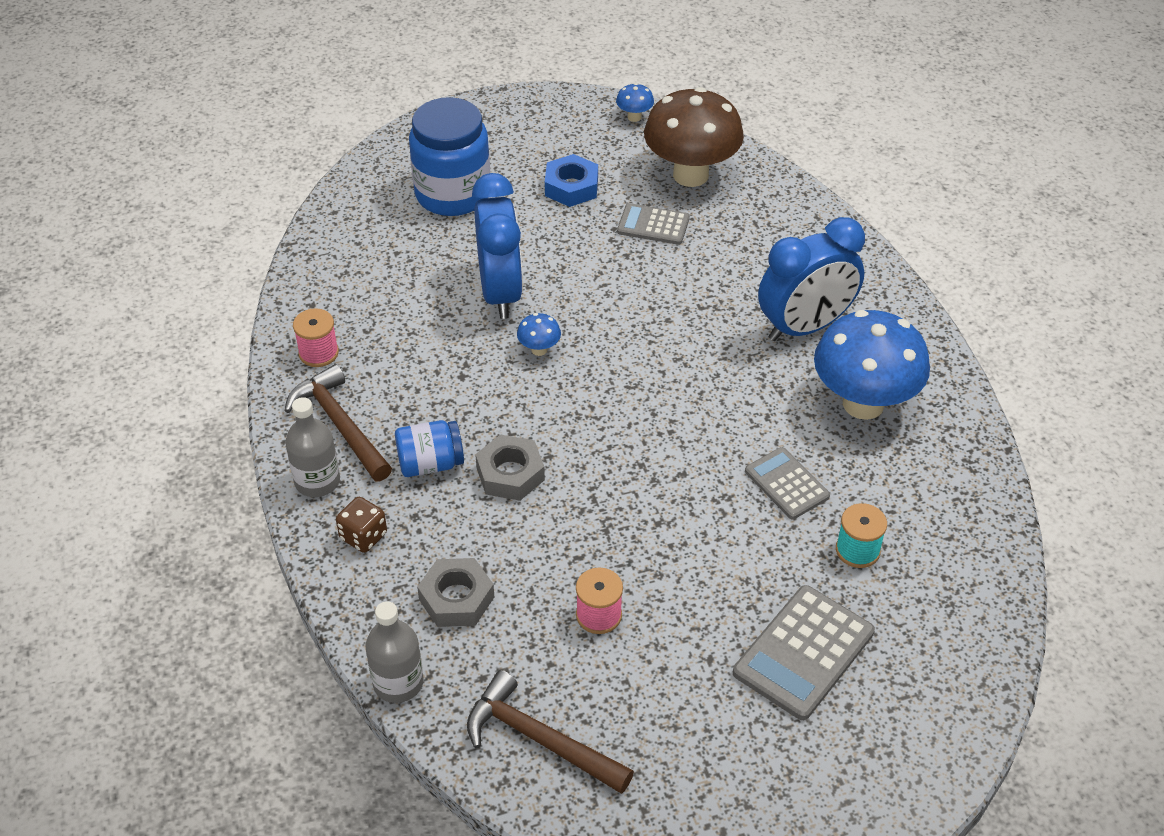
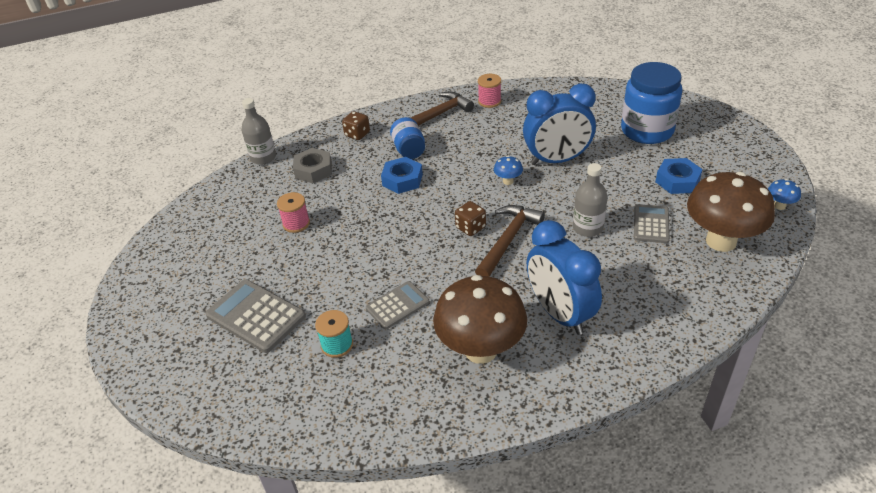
camera: 90 degrees right, 5 degrees down
(317, 481) = (395, 115): grey bottle -> grey bottle (587, 228)
(510, 474) = (402, 180): grey nut -> blue nut
(539, 739) = (219, 208): brown hammer -> brown hammer (508, 240)
(637, 398) = (470, 227): none -> brown dice
(863, 404) = (481, 350): blue mushroom -> brown mushroom

